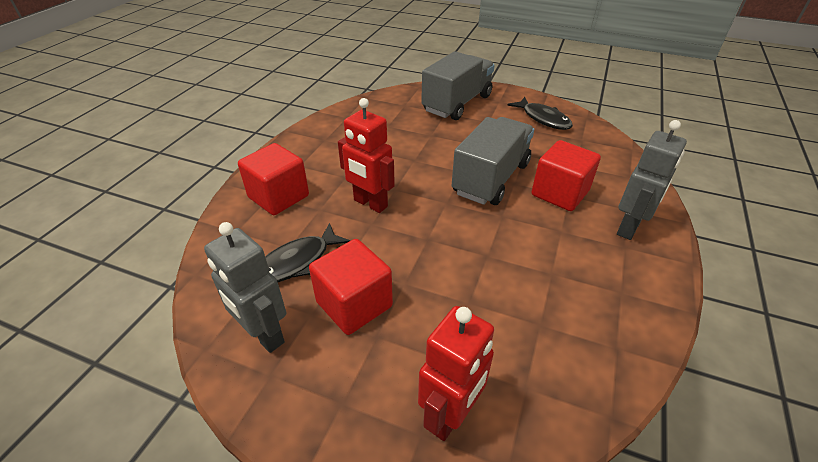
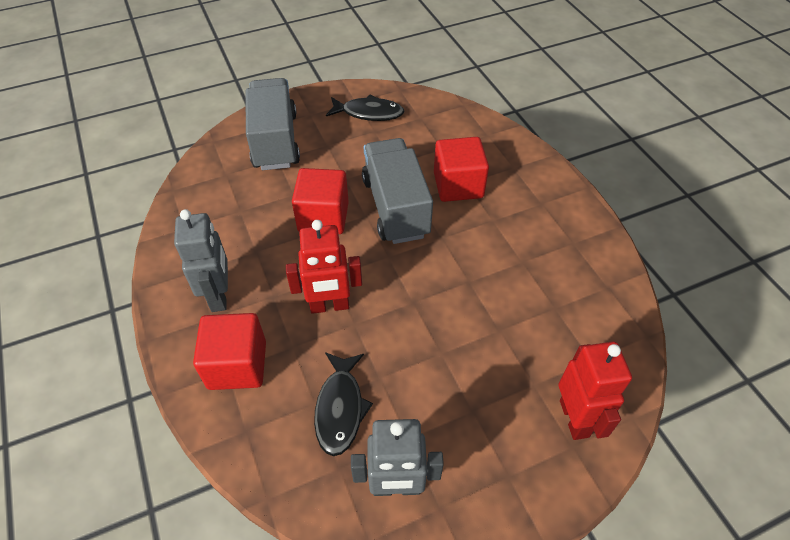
camera: 45 degrees left, 10 degrees up
(354, 304) = (428, 402): red cube -> red cube (323, 217)
(629, 227) = (529, 184): grey robot -> grey robot (219, 295)

